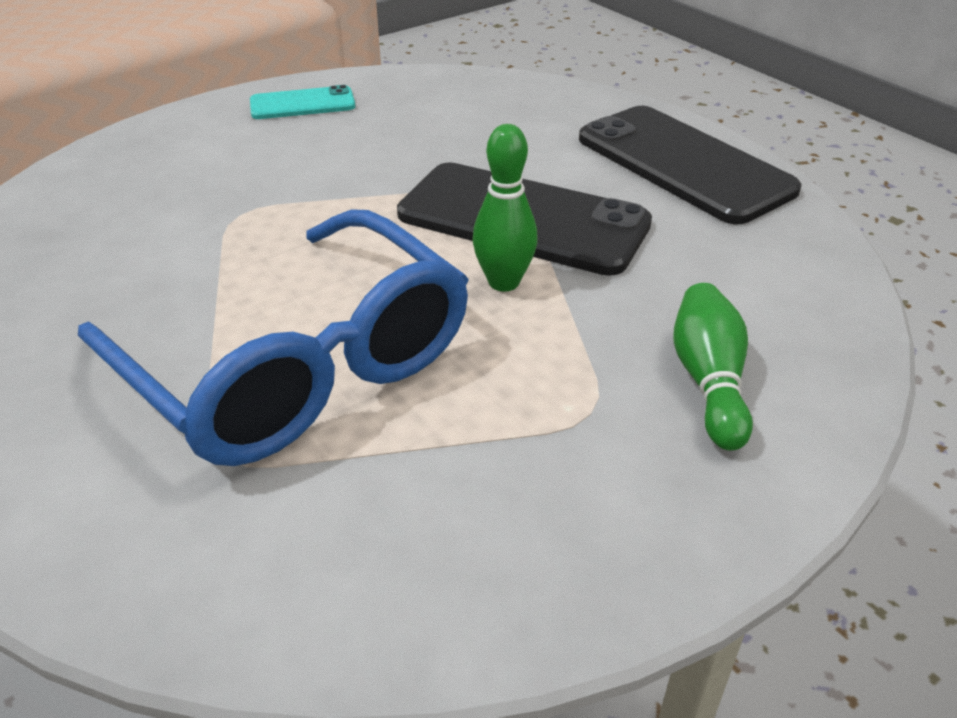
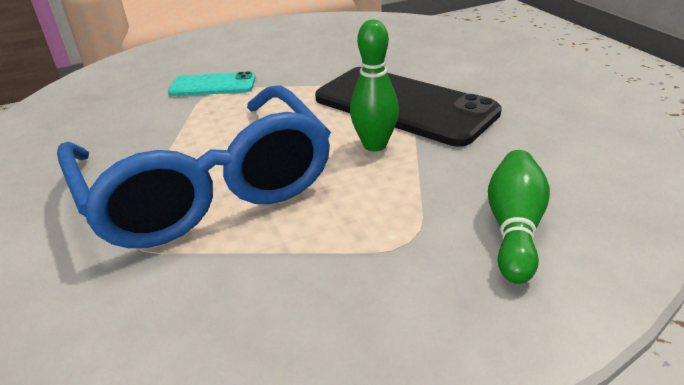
camera: 15 degrees right, 5 degrees down
(302, 104) = (281, 31): turquoise phone -> turquoise phone (212, 85)
(684, 164) = (539, 77): black phone -> none

